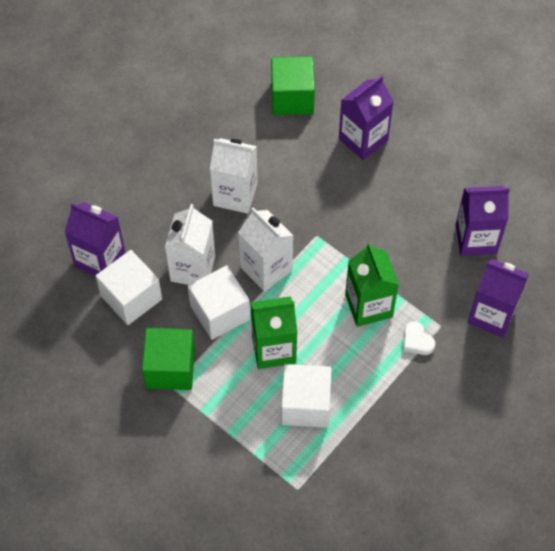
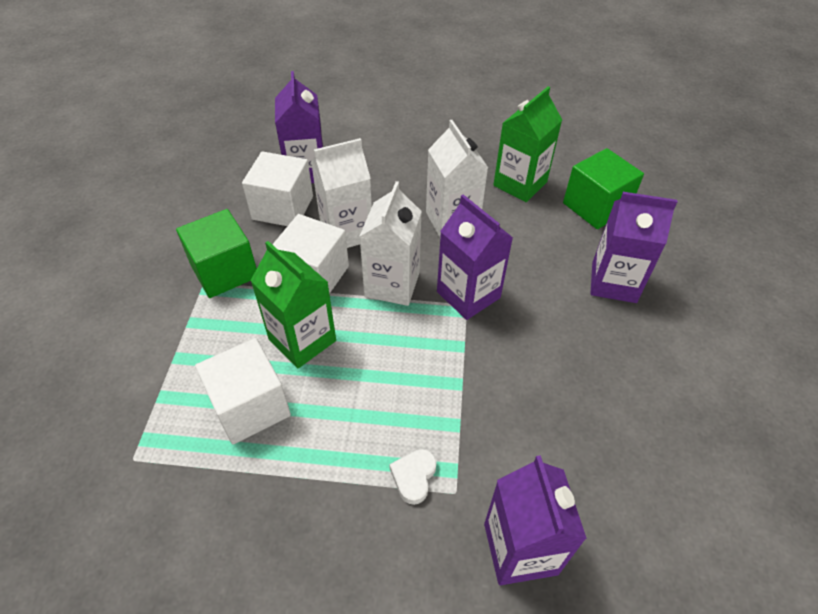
camera: 55 degrees right, 10 degrees down
(368, 306) = (421, 398): green carton -> green carton (520, 184)
(476, 239) = (608, 463): purple carton -> purple carton (468, 295)

